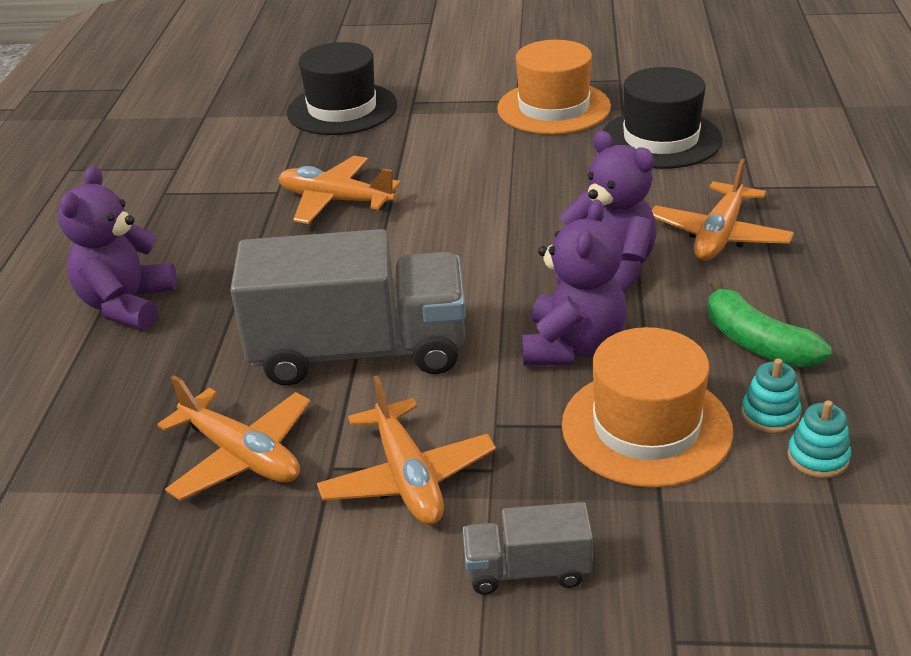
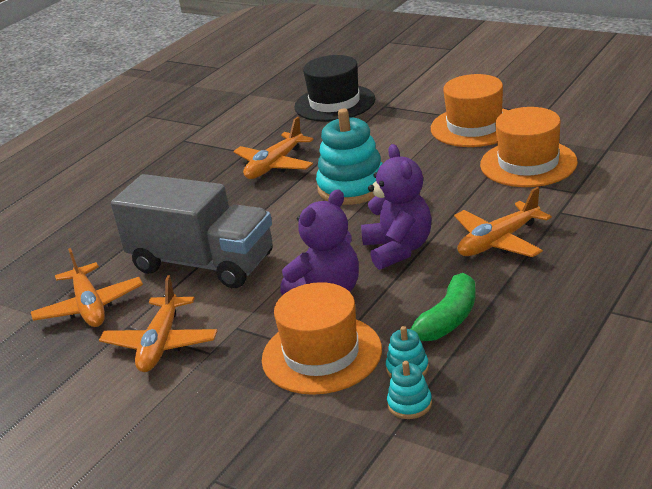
camera: 30 degrees right, 5 degrees down
(127, 305) = (107, 205): purple teddy bear -> none
(336, 201) = (275, 165): orange plane -> orange plane turned 105 degrees counterclockwise
(472, 208) = (352, 187): none -> turquoise stacking toy
(527, 570) = (174, 415): grey truck -> none
(661, 139) = (528, 163): black hat -> orange hat
(756, 342) = (447, 320): green banana -> green banana turned 135 degrees counterclockwise

